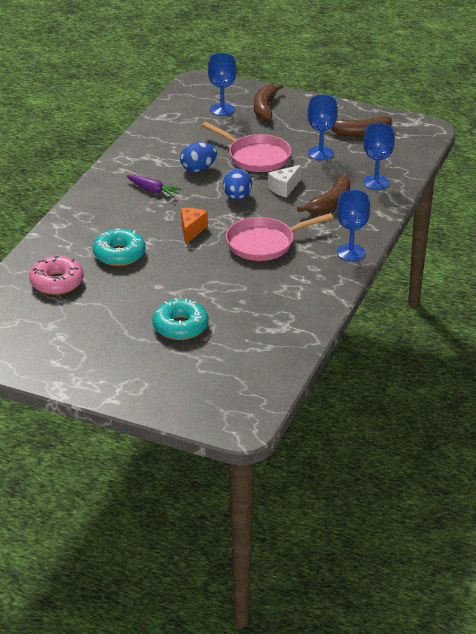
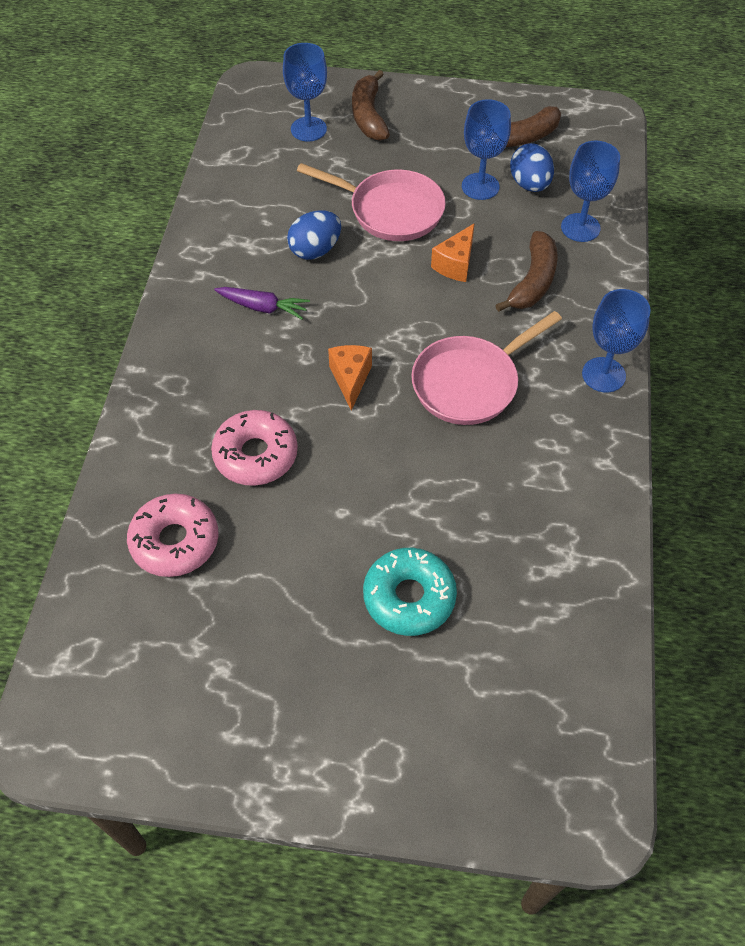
camera: 15 degrees left, 20 degrees up
(119, 254) = (256, 455): turquoise donut -> pink donut
(237, 197) = (393, 296): blue egg -> blue egg (529, 185)
(284, 188) = (455, 264): white cheese -> orange cheese

